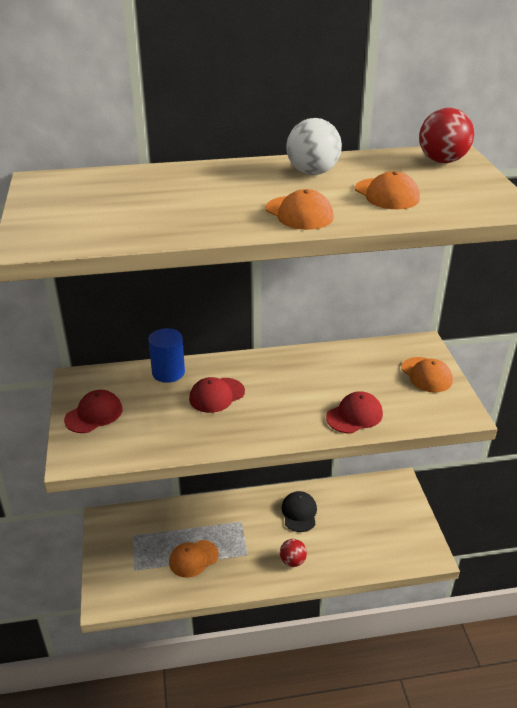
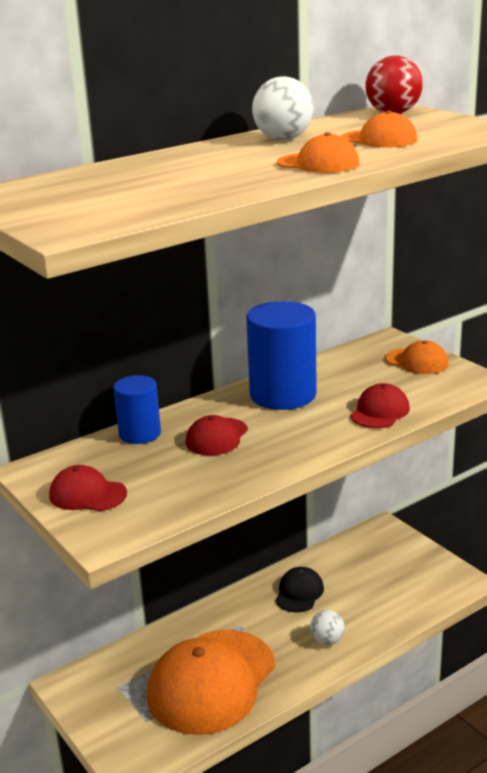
camera: 25 degrees left, 10 degrees down
(94, 414) = (87, 494): red cap -> red cap turned 90 degrees counterclockwise
(193, 558) = (211, 681): orange cap -> orange cap, size x2.15
(292, 561) = (327, 640): red ball -> white ball
(295, 372) = (283, 395): none -> blue cylinder
(299, 513) = (299, 593): black cap -> black cap turned 45 degrees clockwise

